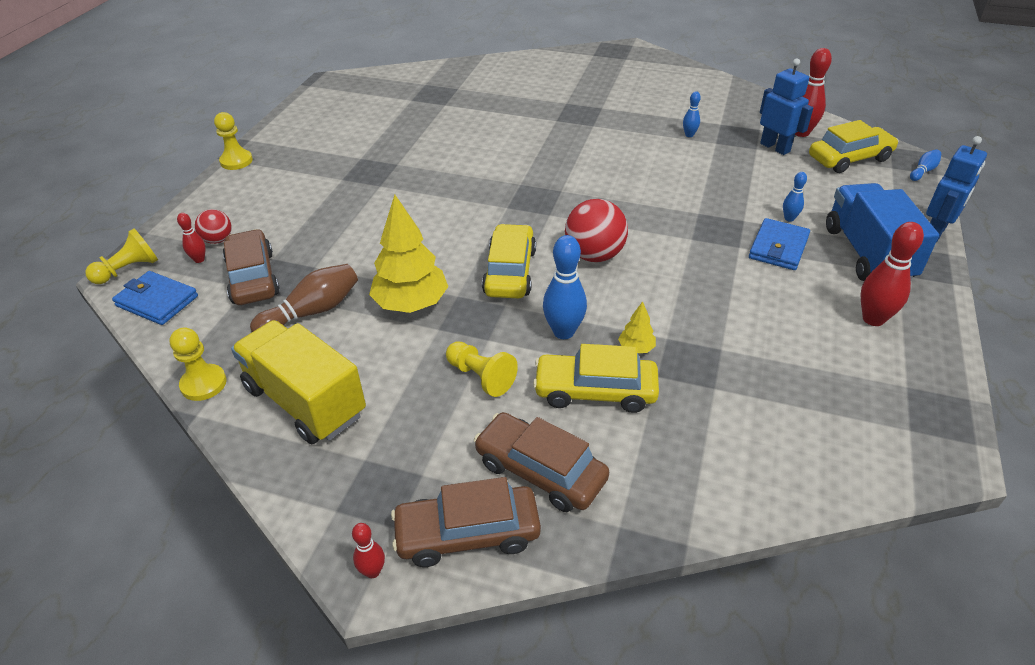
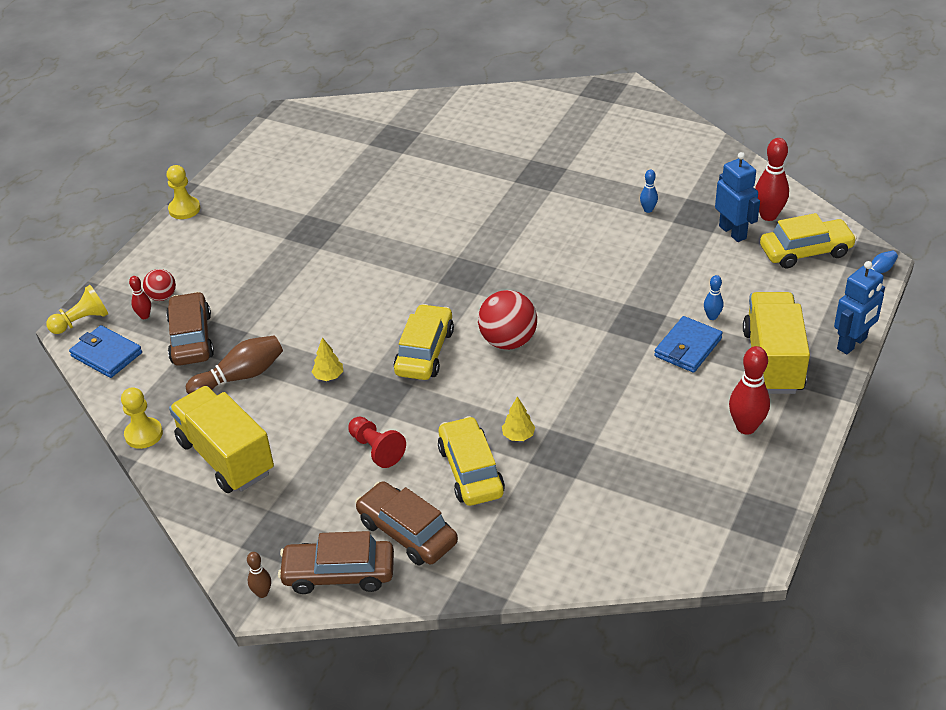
camera: 10 degrees right, 0 degrees up
(373, 571) = (262, 593): red bowling pin -> brown bowling pin
(411, 304) = (328, 376): yellow tree -> yellow tree, size x0.45
(481, 377) = (376, 449): yellow pawn -> red pawn
(563, 332) = (458, 415): blue bowling pin -> none
(595, 391) = (471, 471): yellow car -> yellow car turned 60 degrees clockwise
(867, 254) = (772, 361): blue truck -> yellow truck

